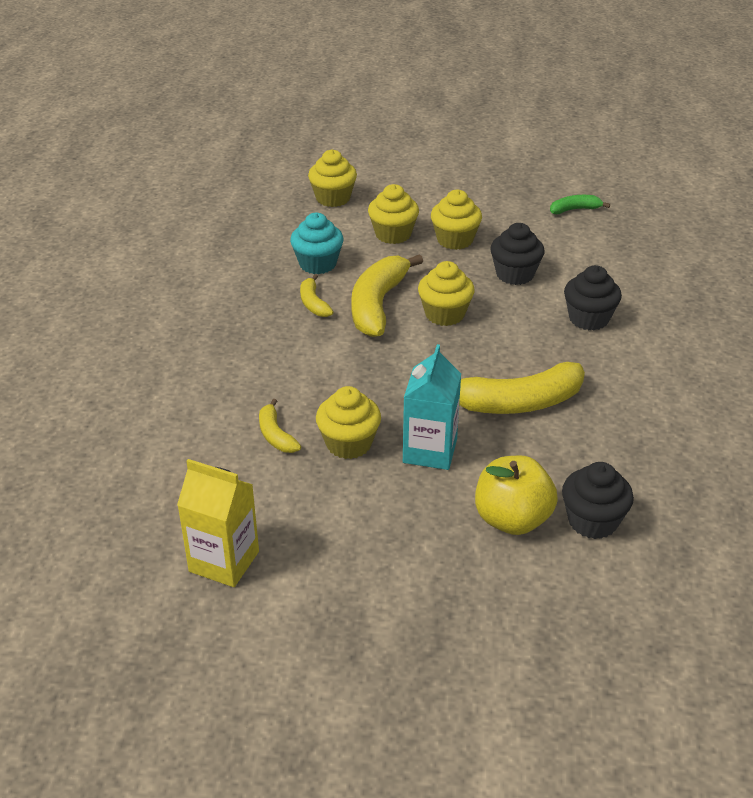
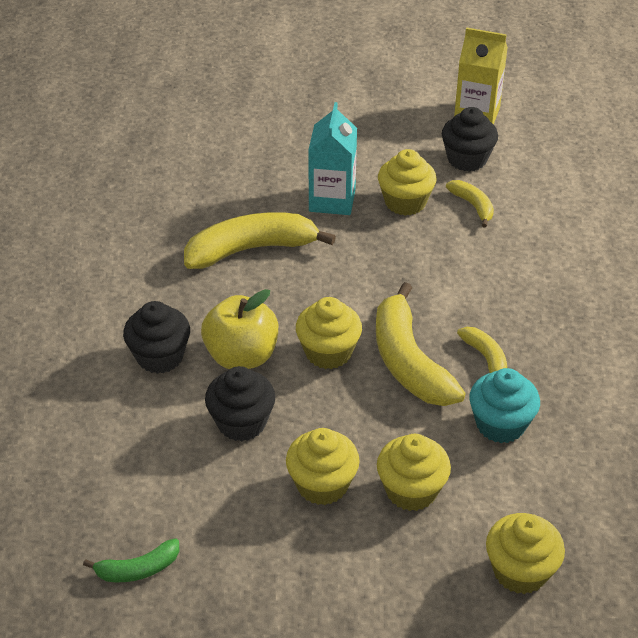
camera: 175 degrees right, 5 degrees up
(378, 305) = (409, 361): yellow banana -> yellow banana turned 150 degrees clockwise
(512, 519) = (262, 152): yellow apple -> yellow apple (242, 356)
(592, 521) = (198, 155): black cupcake -> black cupcake (467, 159)

